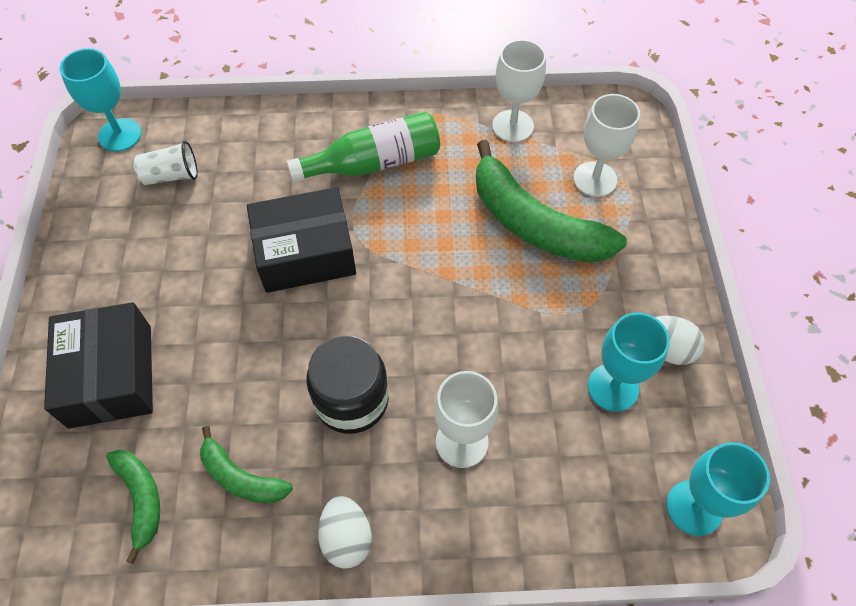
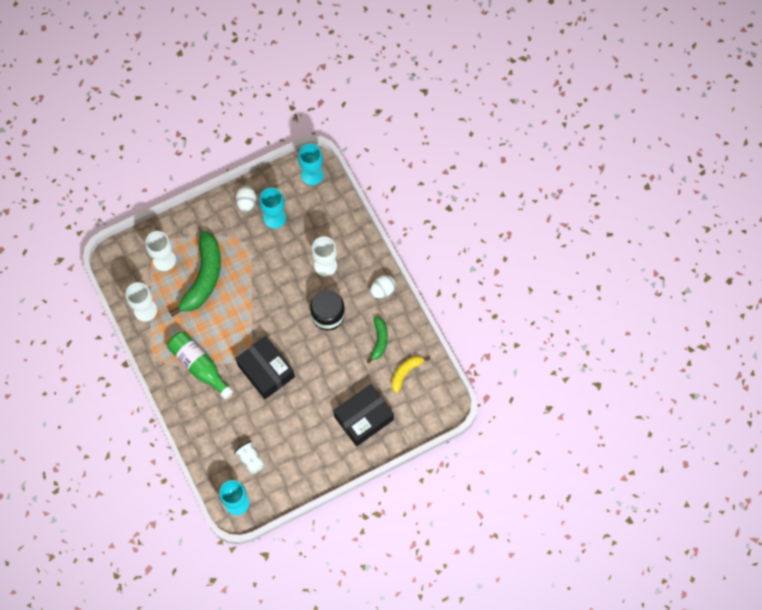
camera: 115 degrees left, 10 degrees up
(141, 499) = (405, 373): green banana -> yellow banana

